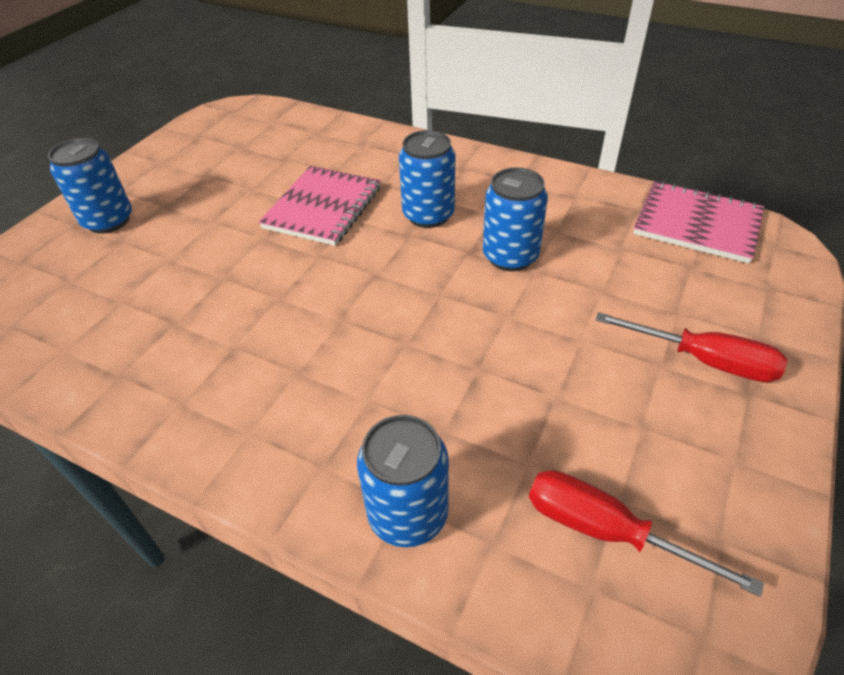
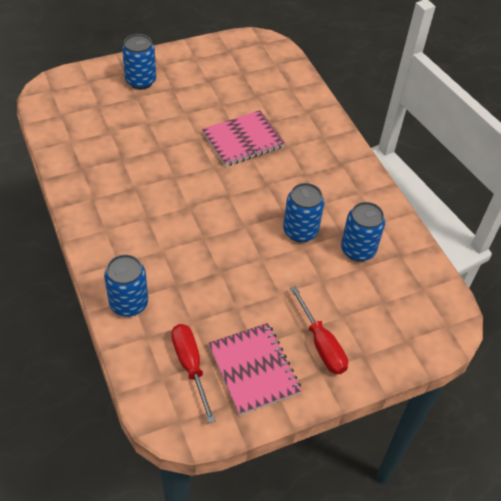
camera: 35 degrees right, 5 degrees up
(428, 215) = (288, 180): blue can -> blue can (358, 250)
(697, 224) = (421, 284): pink notebook -> pink notebook (253, 369)

